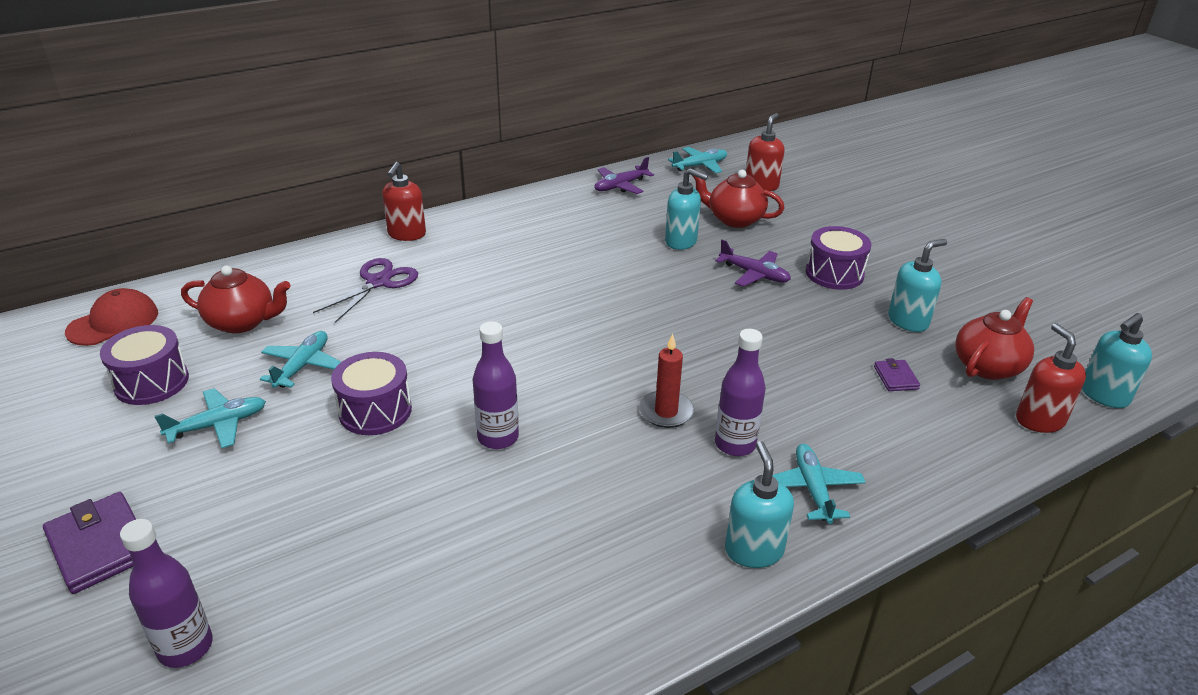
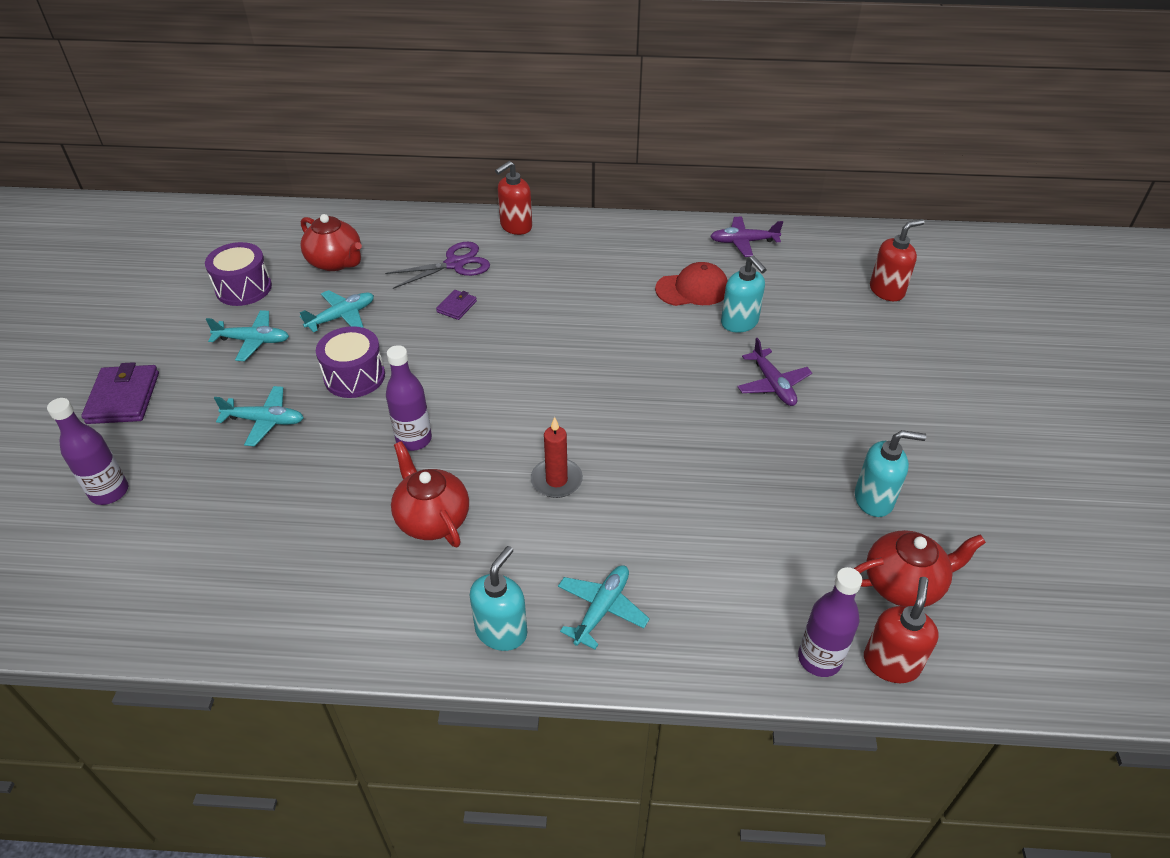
camera: 35 degrees right, 10 degrees up
(113, 322) = (260, 229): red cap -> red cap (692, 289)
(700, 166) = (846, 246): turquoise plane -> turquoise plane (265, 421)
(734, 219) = (817, 318): red teapot -> red teapot (432, 519)
(735, 444) = (581, 537): purple bottle -> purple bottle (819, 659)
(834, 273) = (854, 417): purple drum -> none
(895, 378) = (793, 549): purple wallet -> purple wallet (456, 306)
(1103, 395) = (996, 676): turquoise soap dispenser -> none

